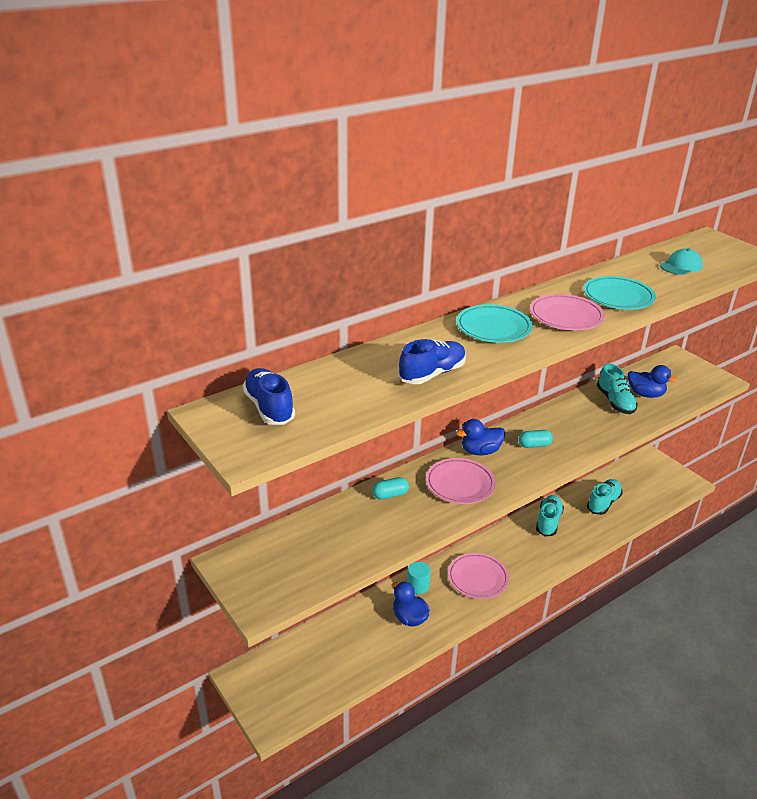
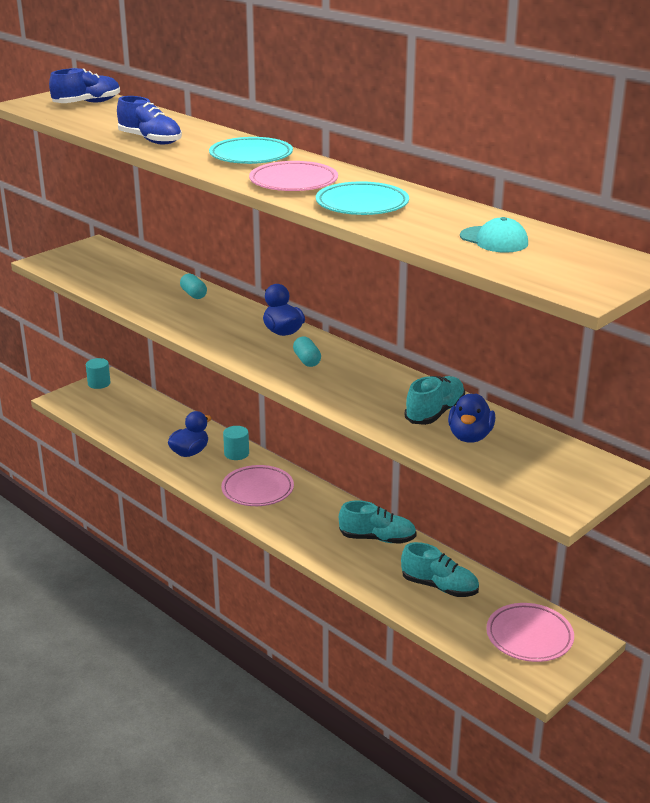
camera: 80 degrees right, 5 degrees down
(246, 685) = (99, 383): none -> turquoise cylinder
(460, 484) = (219, 324): pink plate -> pink plate (529, 637)
(615, 402) = (435, 413): turquoise shoe -> turquoise shoe turned 150 degrees clockwise

